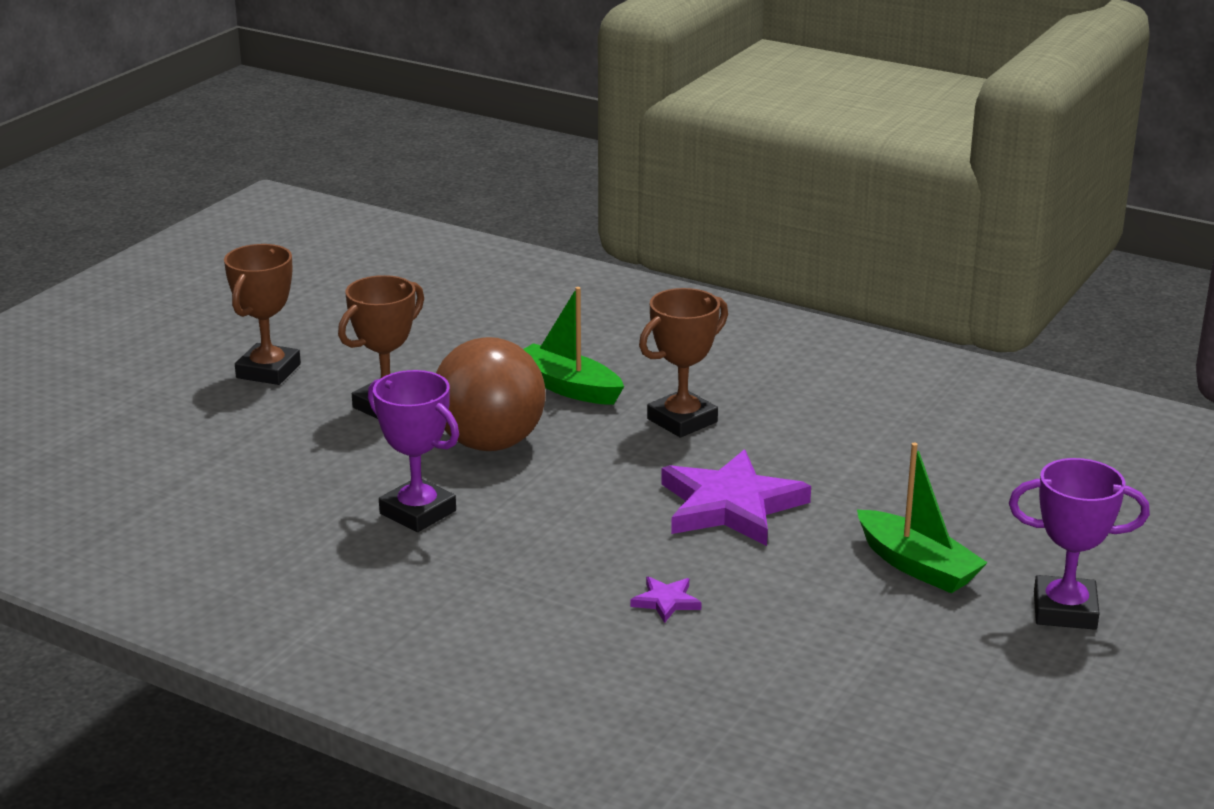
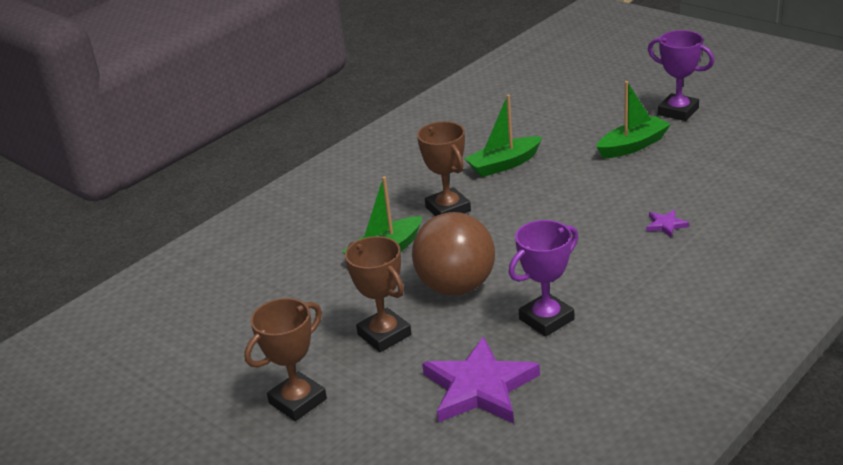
camera: 75 degrees left, 5 degrees up
(268, 371) = (298, 401): brown trophy -> brown trophy turned 75 degrees counterclockwise
(730, 506) = (559, 198): purple star -> purple star (479, 387)
(821, 454) = (504, 164): none -> green boat
(1064, 610) = (678, 111): purple trophy -> purple trophy turned 75 degrees counterclockwise

